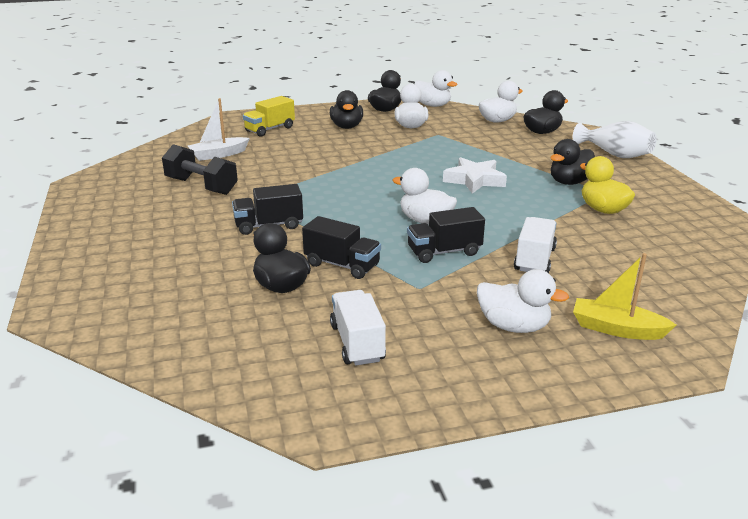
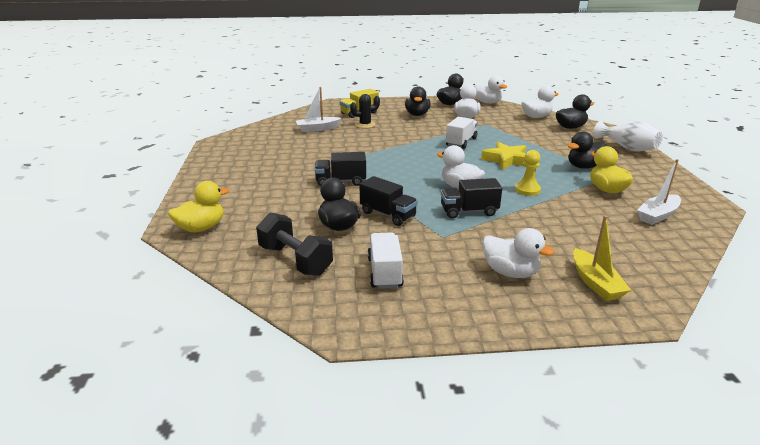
camera: 10 degrees right, 0 degrees up
(92, 306) = (201, 228): none -> yellow duck
(201, 186) = (299, 150): black dumbbell -> black dumbbell (295, 260)
(281, 145) = (365, 125): none -> black cactus
(474, 180) = (506, 160): white star -> yellow star
(509, 217) = (527, 190): none -> yellow pawn
(534, 259) = (540, 223): white truck -> white truck (461, 142)
(616, 329) = (595, 283): yellow boat -> yellow boat turned 135 degrees counterclockwise
(668, 237) = (657, 215): none -> white boat

